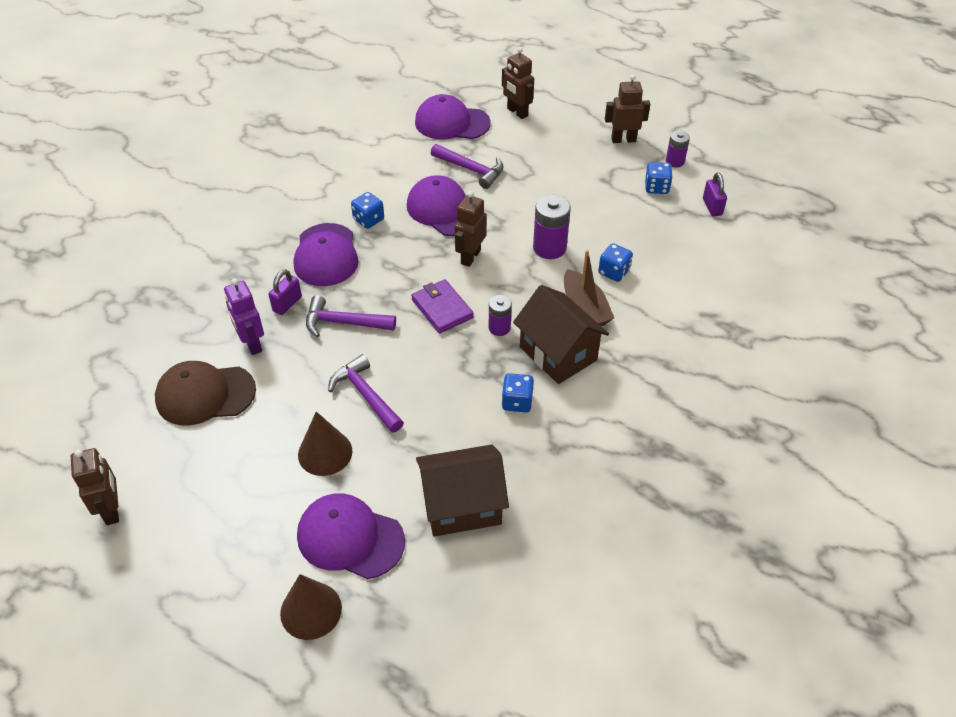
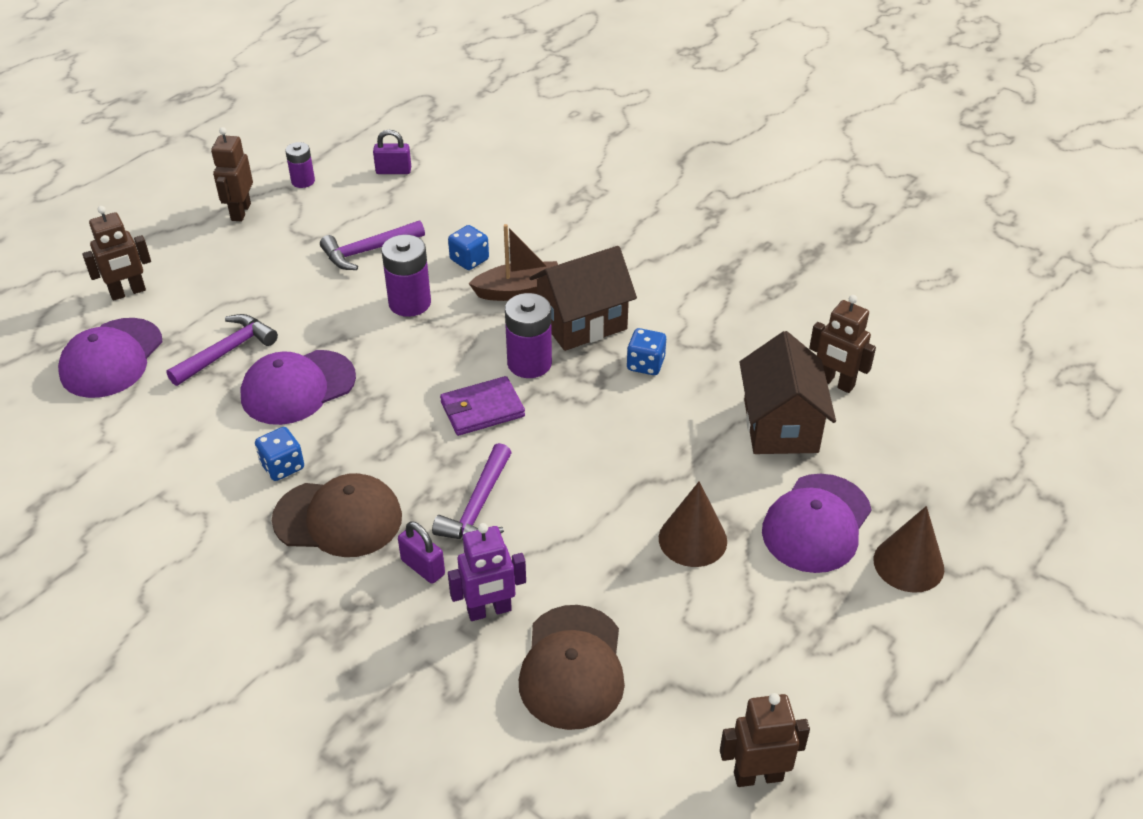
camera: 80 degrees left, 5 degrees down
(326, 255) = (338, 518): purple cap -> brown cap
(365, 395) = (608, 494): purple hammer -> purple hammer (368, 251)
(470, 257) = (399, 373): brown robot -> brown robot (835, 383)
(499, 328) = (529, 363): purple battery -> purple battery, size x1.63
(656, 187) = (342, 203): blue dice -> none

